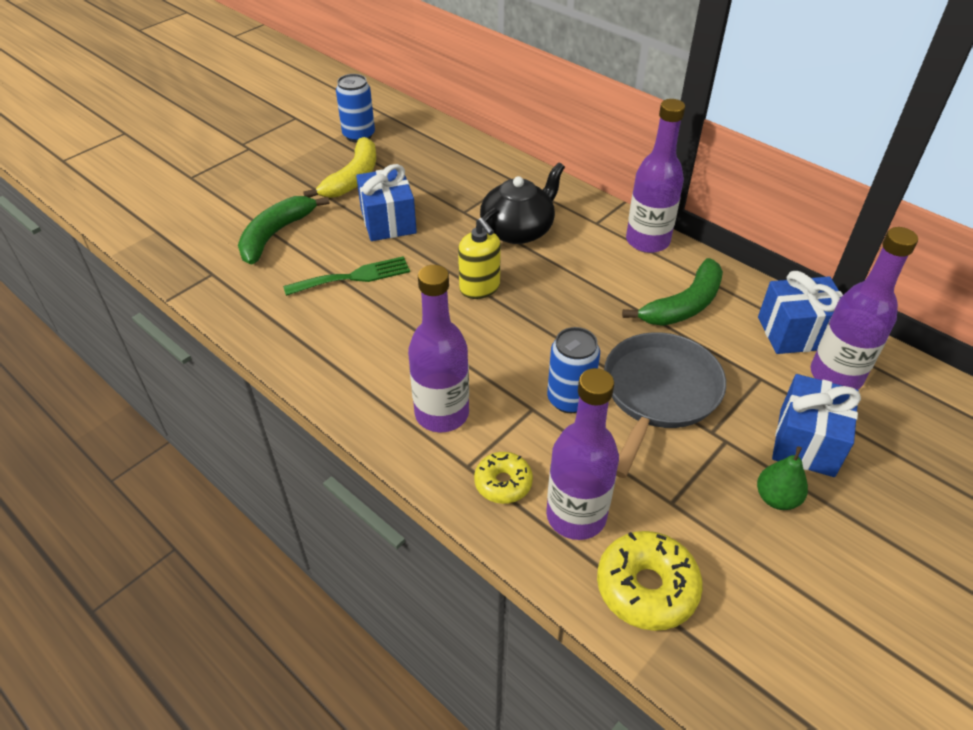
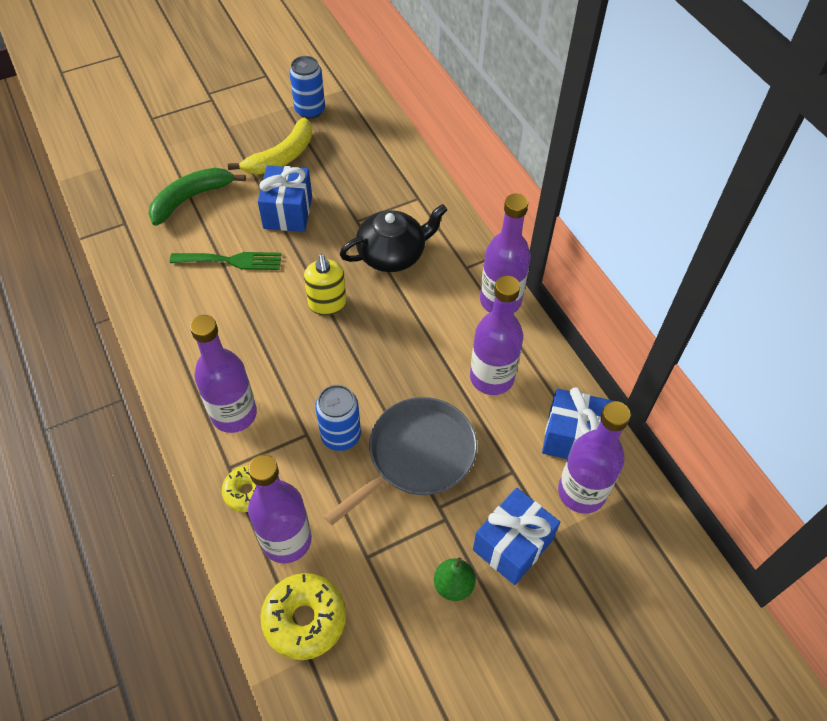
camera: 20 degrees right, 10 degrees up
(684, 305) = (491, 378): green banana -> purple bottle

